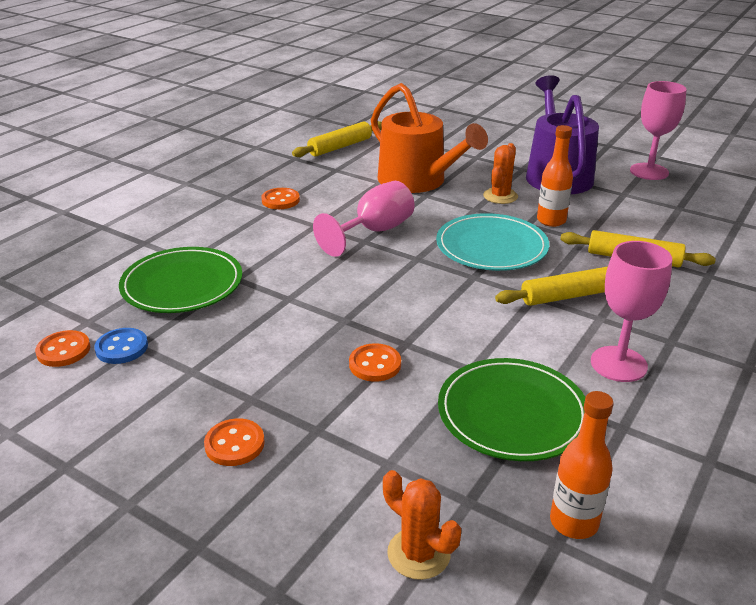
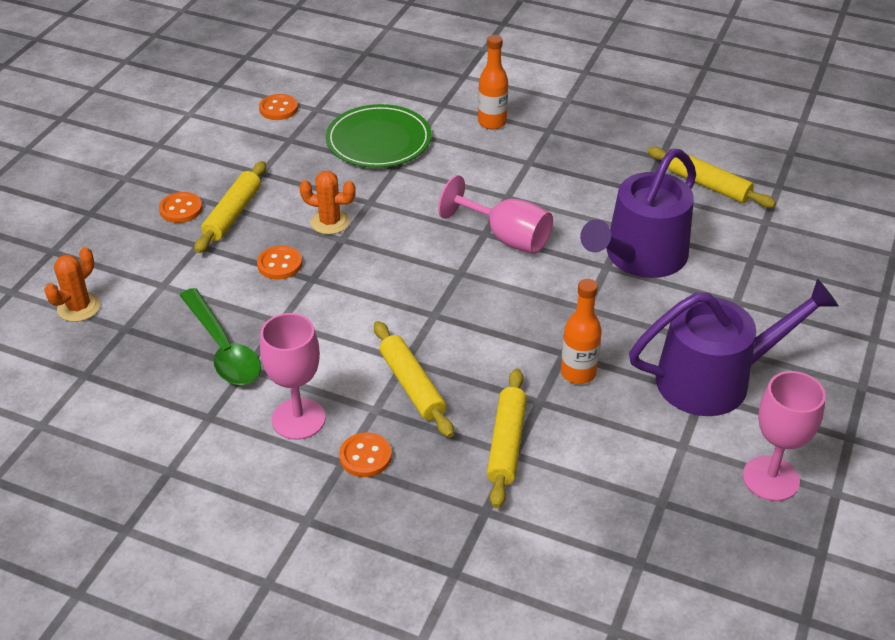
camera: 80 degrees right, 10 degrees up
(122, 348) = (285, 133): blue button -> none
(266, 397) = (233, 214): none -> yellow rolling pin
(280, 200) = (552, 165): orange button -> orange button (365, 456)
(417, 181) = (640, 256): orange watering can -> purple watering can
(491, 247) = (500, 325): turquoise plate -> none
(500, 196) = (627, 327): orange cactus -> orange cactus (330, 222)
(512, 413) = (223, 348): green plate -> green spoon
(573, 522) = (103, 383): orange bottle -> orange bottle (492, 122)

